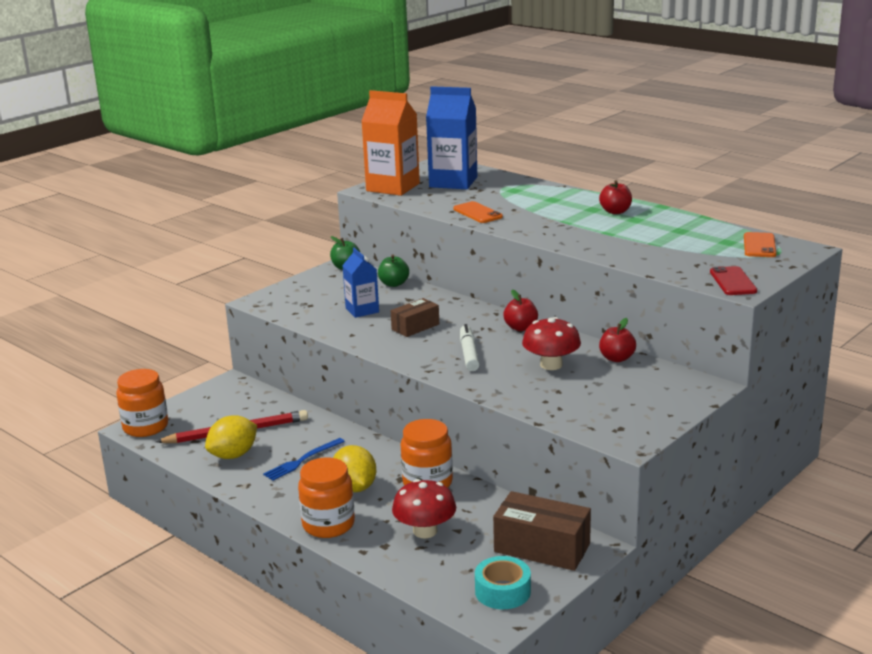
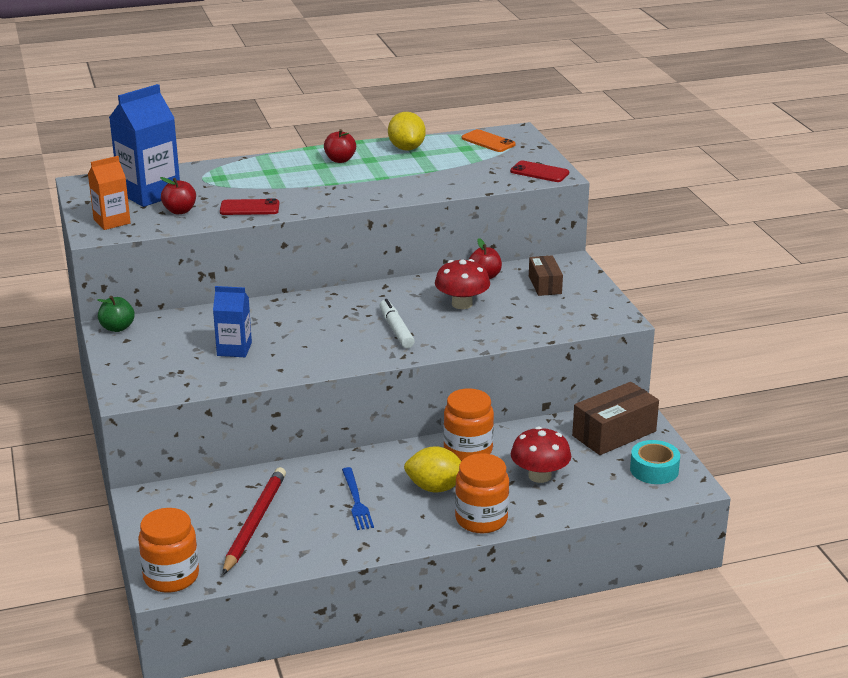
camera: 60 degrees left, 5 degrees up
(233, 455) = (299, 537): yellow lemon -> yellow lemon (406, 148)
(393, 187) = (112, 221): orange carton -> orange carton, size x0.60
(394, 284) = (198, 317): green apple -> none
(415, 327) = (308, 336): brown box -> brown box (545, 285)
(469, 354) = (396, 329): white marker -> white marker turned 45 degrees clockwise
(477, 213) = (249, 208): orange phone -> red phone
(521, 328) = (378, 293): red apple -> red apple (180, 211)

